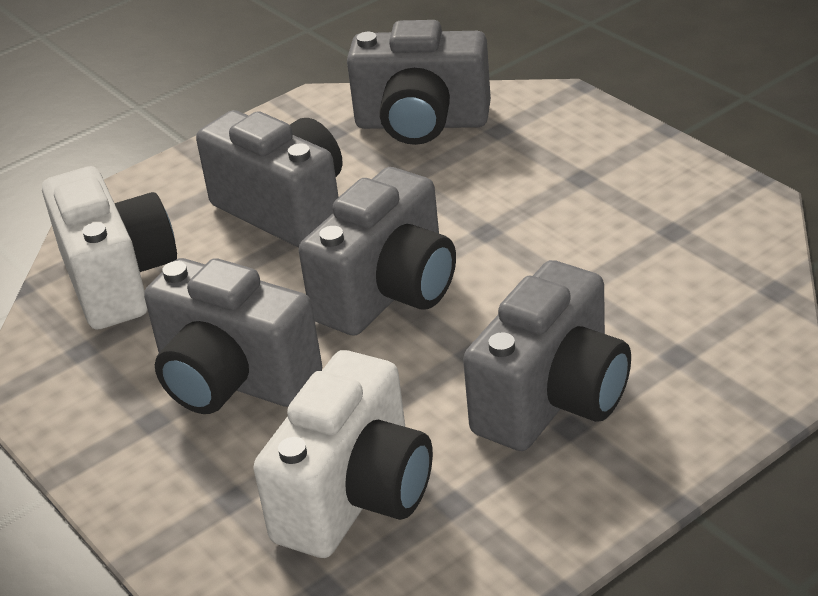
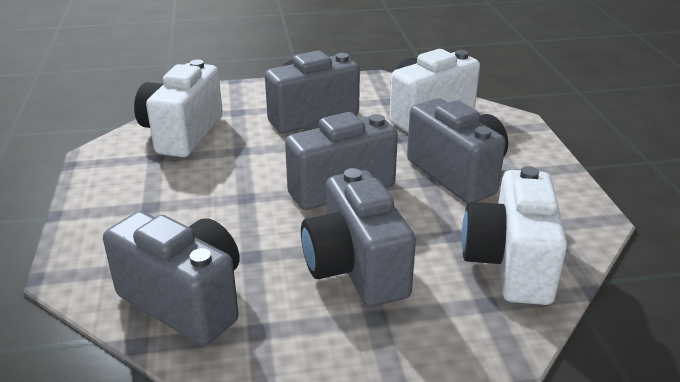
camera: 155 degrees left, 5 degrees down
(696, 277) = (182, 134): none -> white camera

